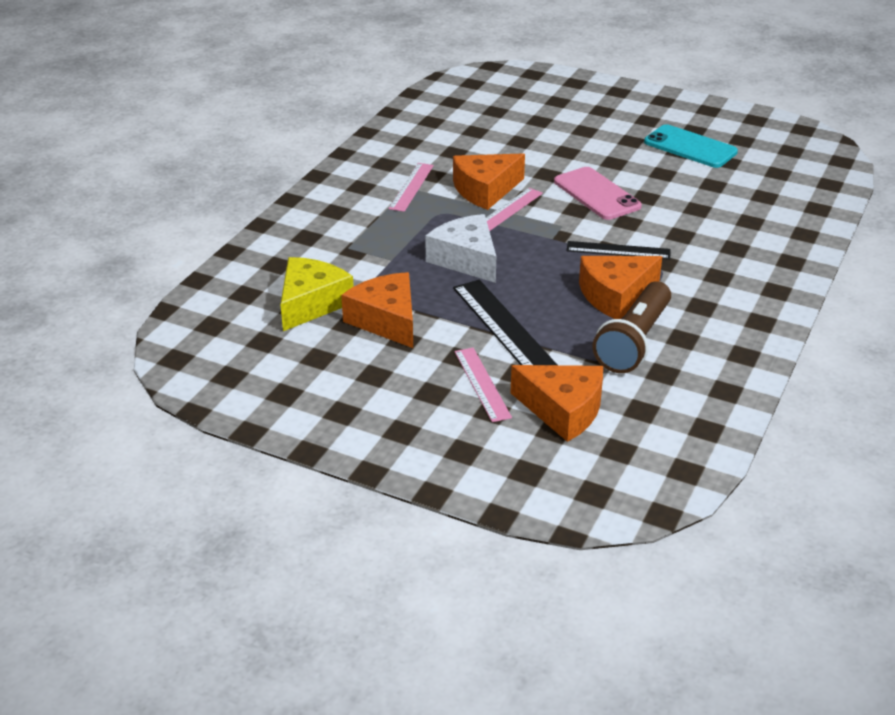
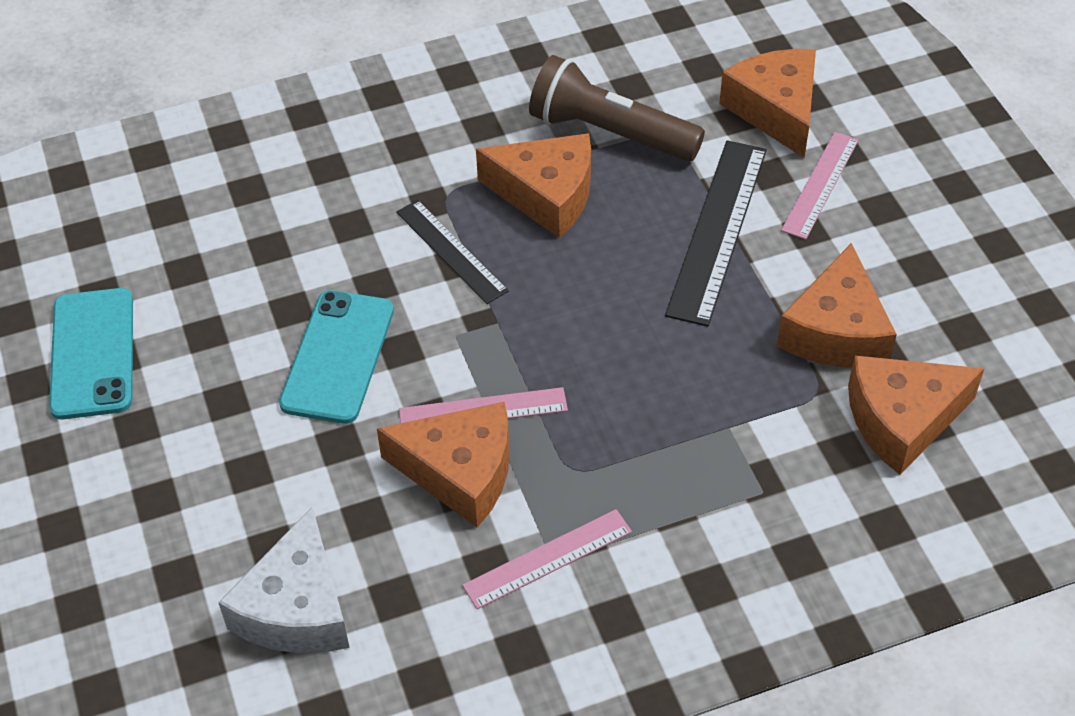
camera: 135 degrees left, 15 degrees up
(311, 303) = (902, 420): yellow cheese -> orange cheese
(466, 259) = (639, 361): white cheese -> white cheese (296, 608)
(597, 194) = (337, 357): pink phone -> turquoise phone
(634, 342) = (609, 132): brown flashlight -> brown flashlight turned 135 degrees counterclockwise

